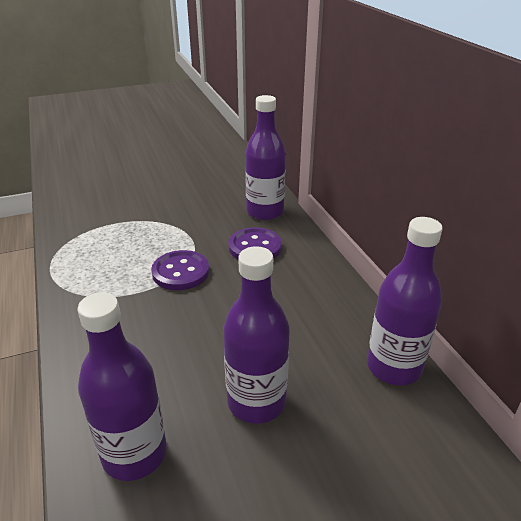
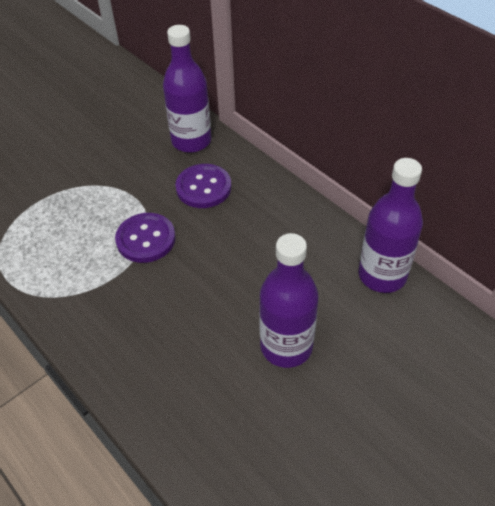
camera: 20 degrees left, 15 degrees up
(134, 454) = (210, 428): purple bottle -> none

